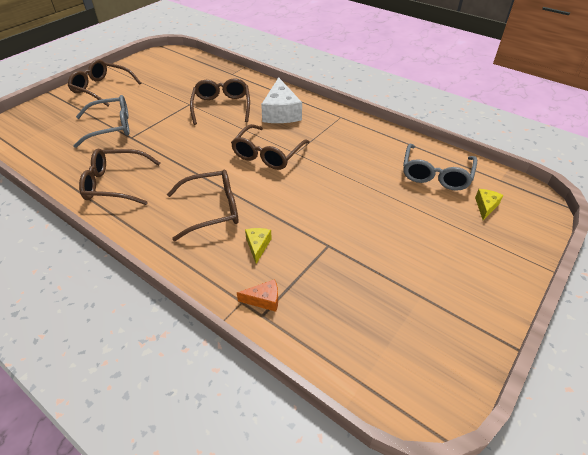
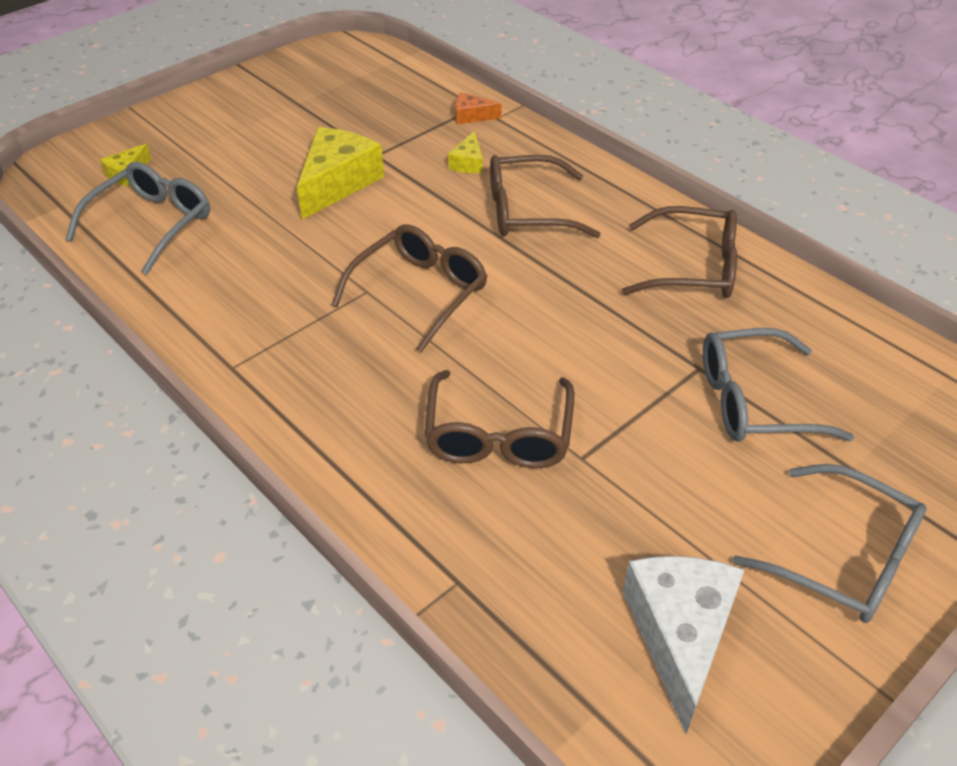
camera: 170 degrees left, 0 degrees up
(102, 88) = (844, 558): brown glasses -> grey glasses
(281, 112) = (360, 397): white cheese -> white cheese (680, 635)
(343, 216) = (337, 183): none -> yellow cheese

